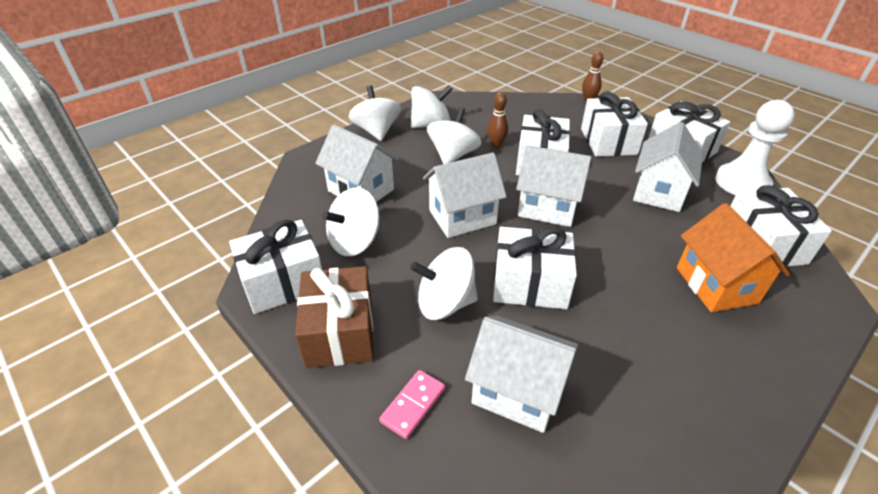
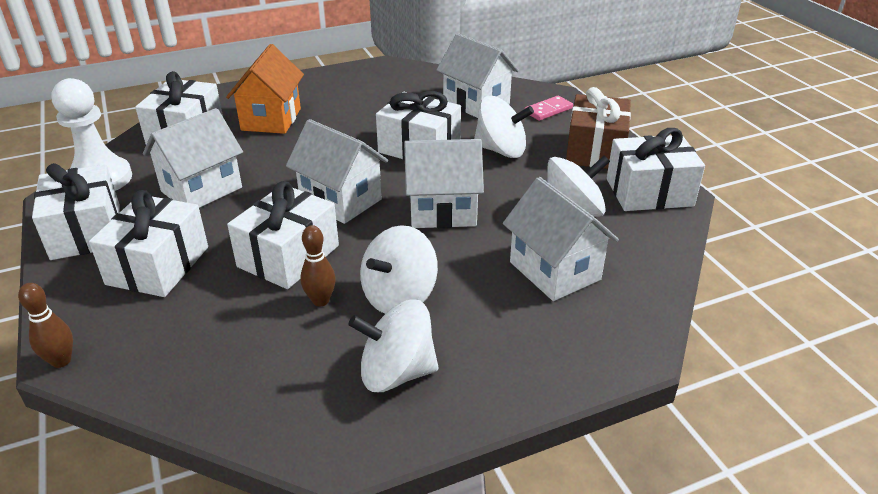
camera: 160 degrees left, 5 degrees down
(376, 131) = (502, 383): white spinning top -> none

